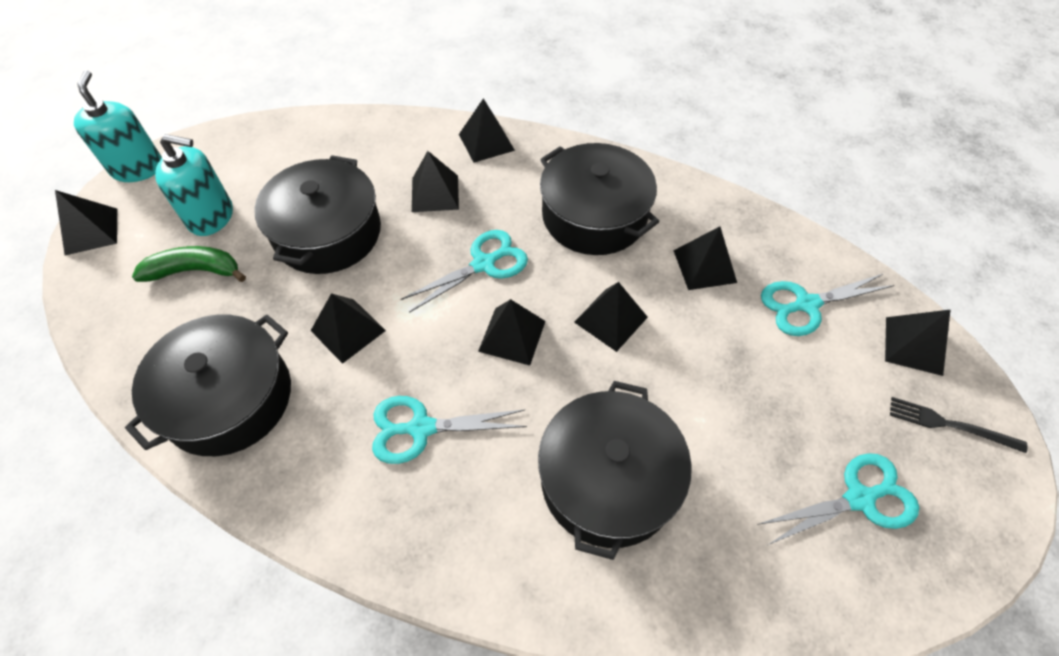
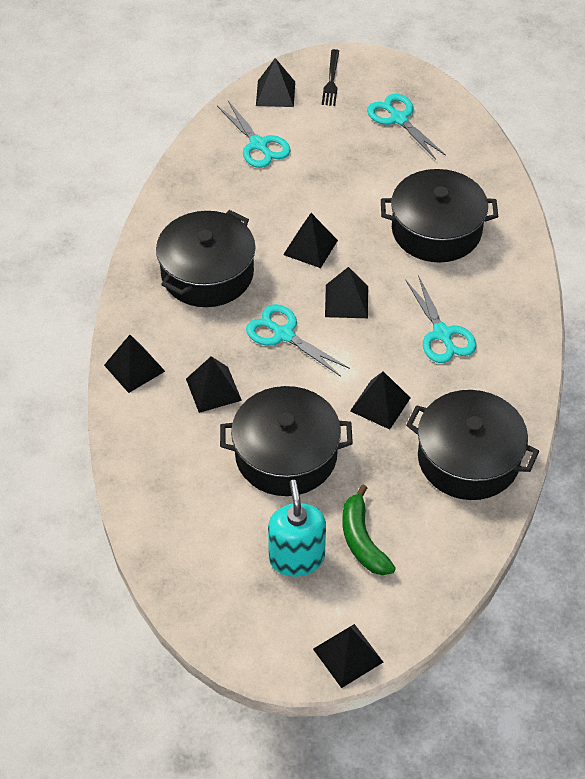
camera: 105 degrees left, 5 degrees down
(138, 168) = (253, 660): turquoise soap dispenser -> none
(704, 266) = (240, 201): black pyramid -> none

